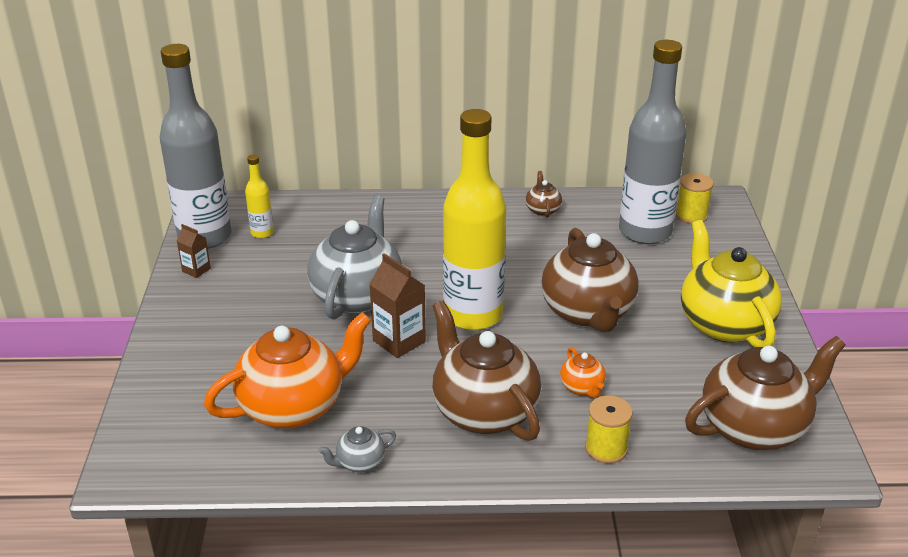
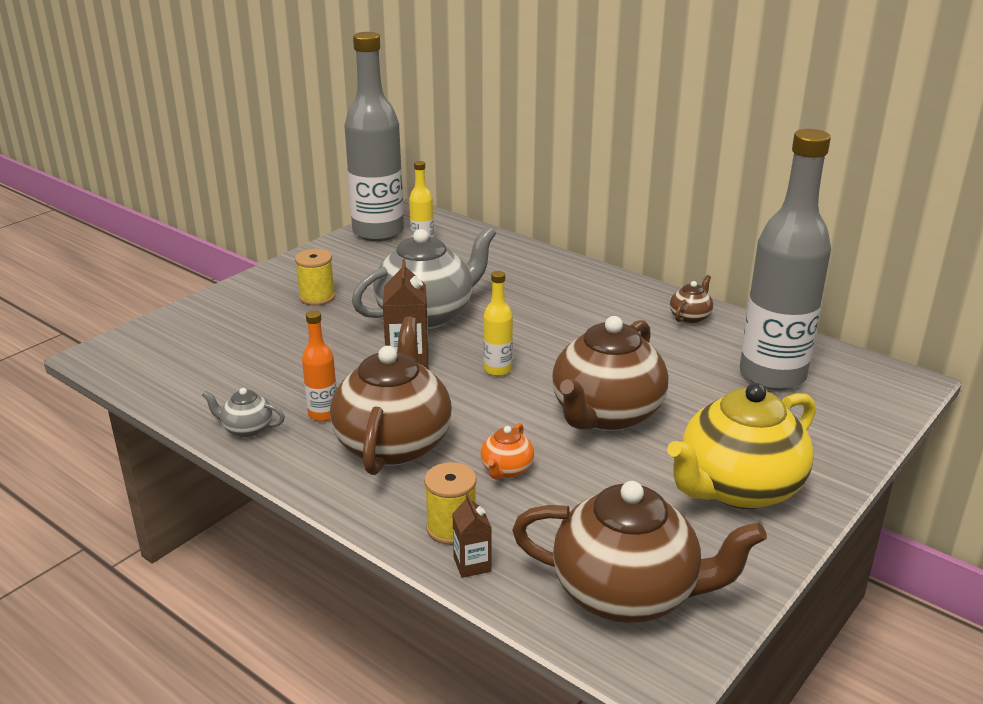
camera: 40 degrees right, 5 degrees down
(196, 270) = (339, 251): brown carton -> brown carton (472, 564)
(294, 406) = (263, 368): orange teapot -> none
(399, 417) = (323, 414): none -> orange bottle
(473, 315) = (497, 369): yellow bottle -> yellow bottle, size x0.43
(691, 215) = (849, 382): yellow spool -> yellow spool (317, 297)
(723, 323) = (738, 488): yellow teapot -> yellow teapot turned 150 degrees counterclockwise

